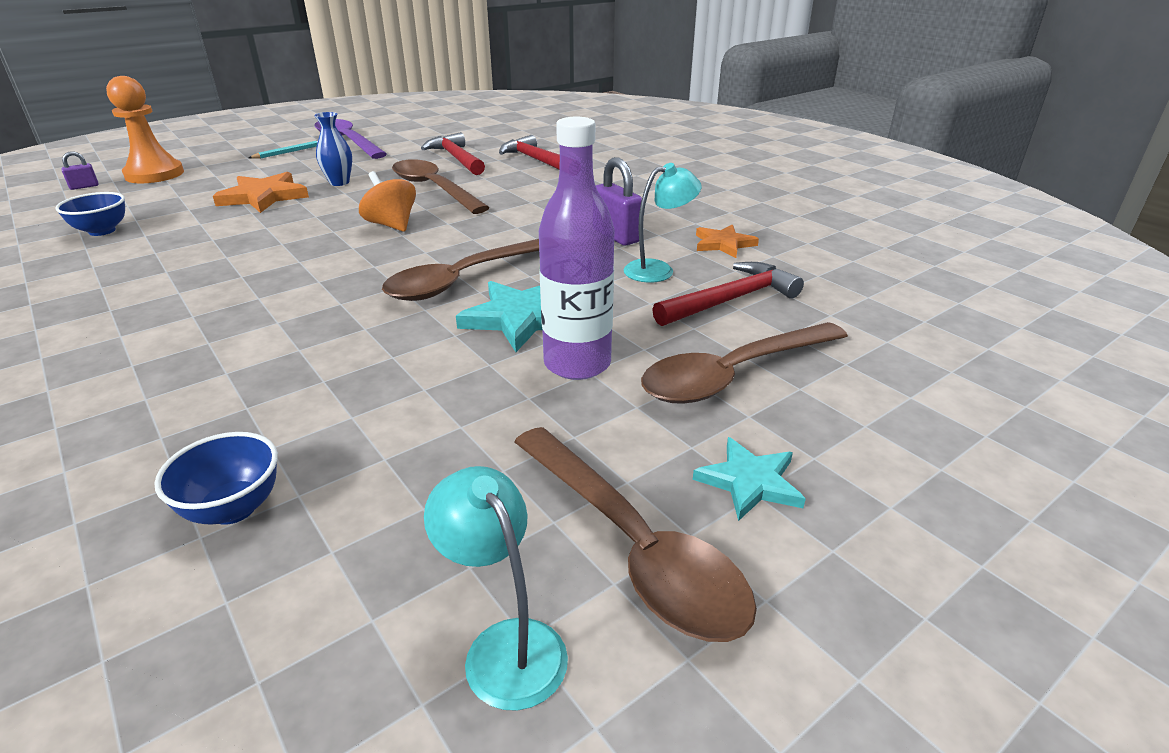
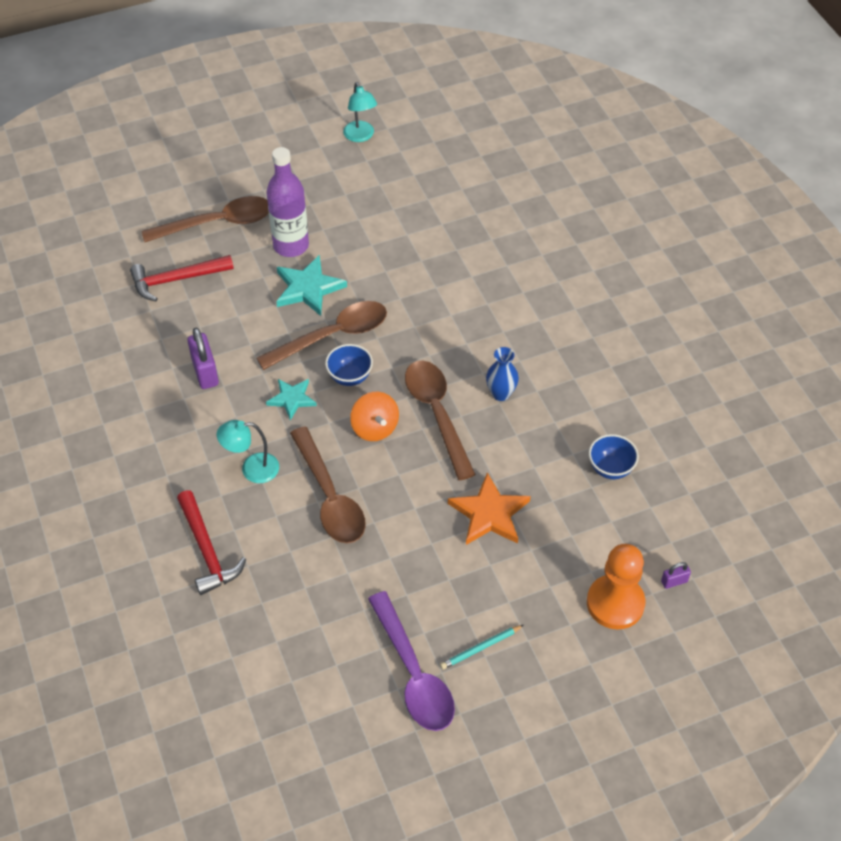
camera: 165 degrees left, 20 degrees up
(233, 508) = (451, 197): blue bowl -> blue bowl (350, 377)
(339, 182) = (420, 534): blue vase -> blue vase (501, 394)
(456, 158) = (292, 579): red hammer -> none
(633, 546) = (308, 156): brown spoon -> brown spoon (437, 414)
(658, 270) = (200, 320): turquoise lamp -> turquoise lamp (252, 469)
(723, 244) = (134, 343): orange star -> none
(750, 482) = (251, 170): turquoise star -> turquoise star (292, 399)

